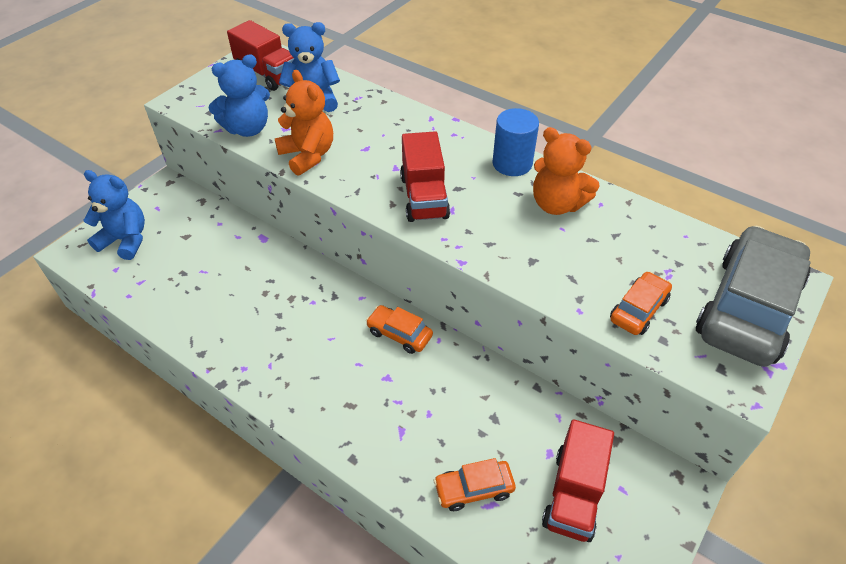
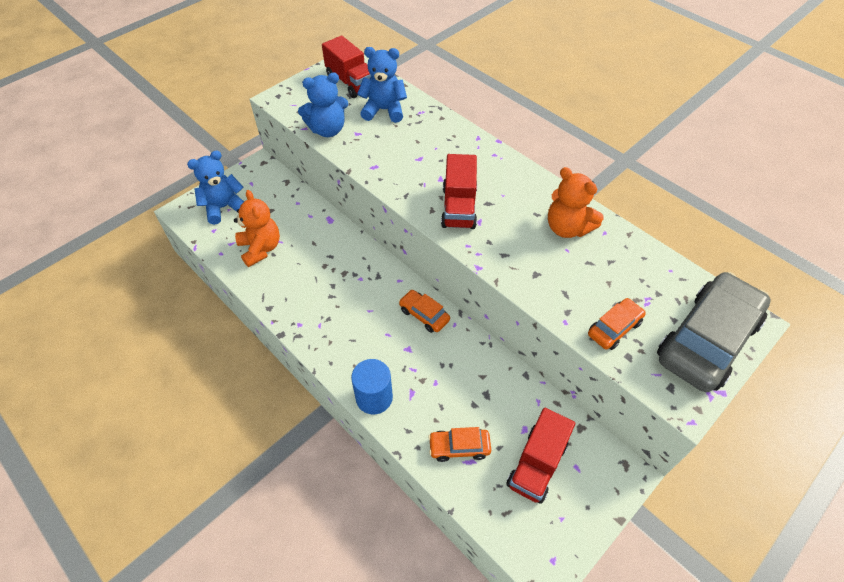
camera: 10 degrees right, 5 degrees up
(125, 240) = (224, 207): blue teddy bear -> blue teddy bear turned 60 degrees counterclockwise
(308, 155) = (371, 159): orange teddy bear -> orange teddy bear (260, 248)
(512, 163) = (537, 187): blue cylinder -> blue cylinder (374, 397)

